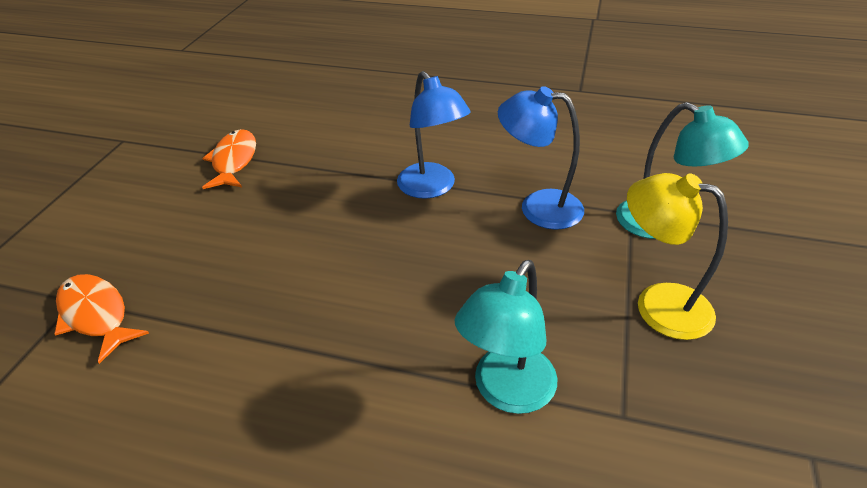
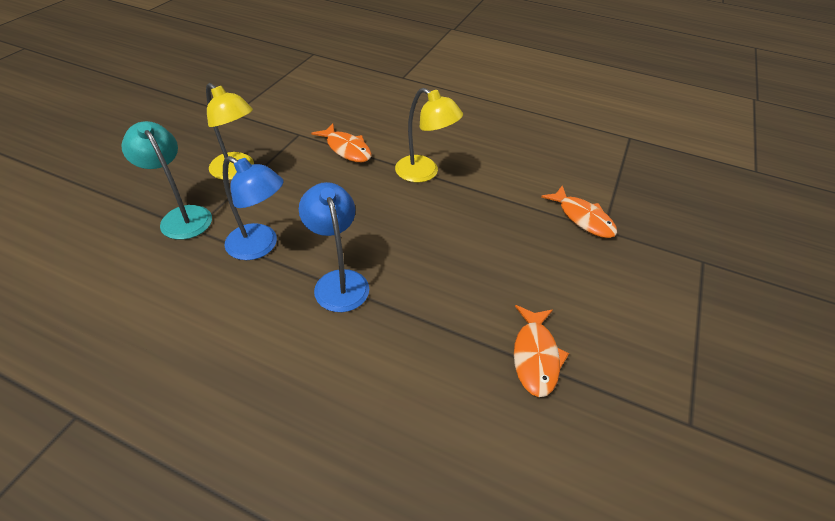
camera: 175 degrees left, 5 degrees up
(347, 359) = (424, 173): none -> yellow lamp
(506, 392) = (346, 149): turquoise lamp -> orange fish

